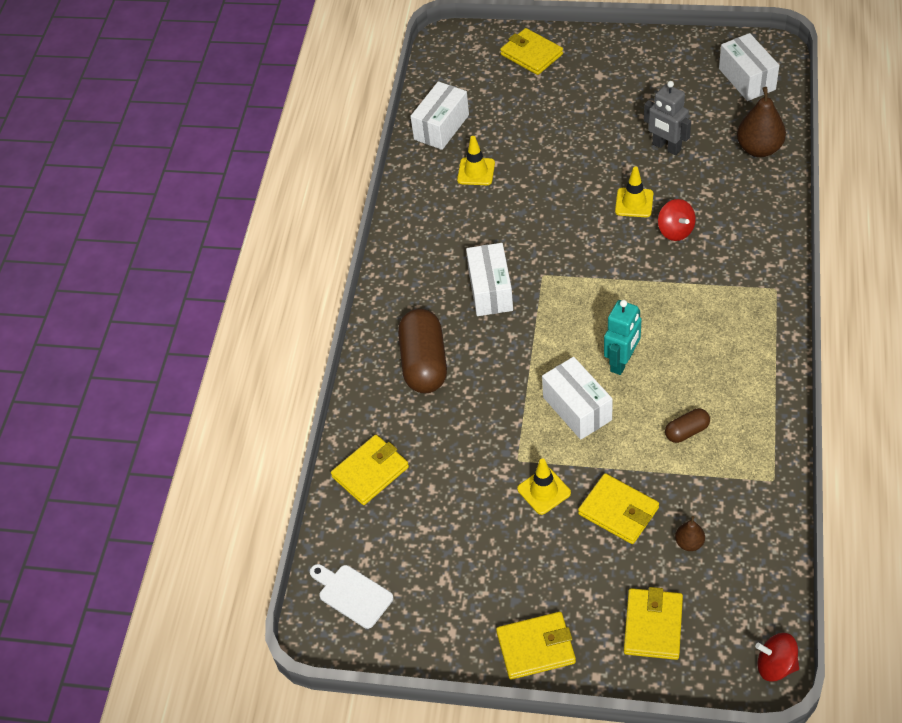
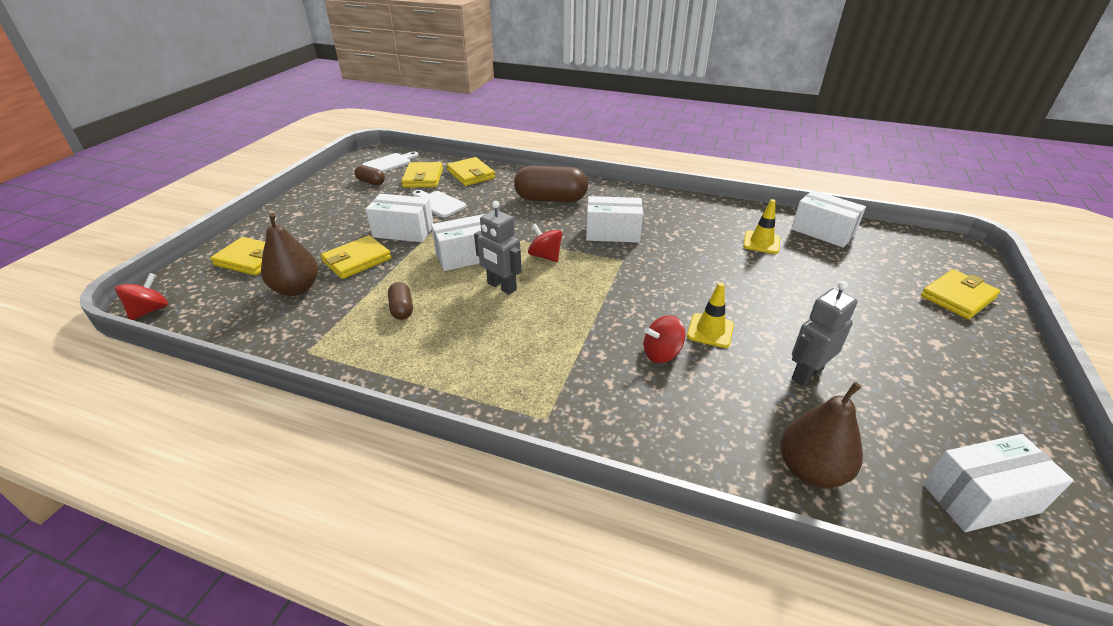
camera: 95 degrees right, 15 degrees down
(422, 589) = (371, 182): none -> brown capsule
(465, 480) = (438, 203): none -> white cutting board
(536, 647) = (289, 213): yellow wallet -> yellow wallet (423, 178)
(544, 491) = (403, 231): yellow traffic cone -> white box
(555, 339) = (545, 256): none -> red spinning top
(622, 362) = (501, 286): turquoise robot -> grey robot
(689, 543) = (296, 289): brown pear -> brown pear, size x1.97

